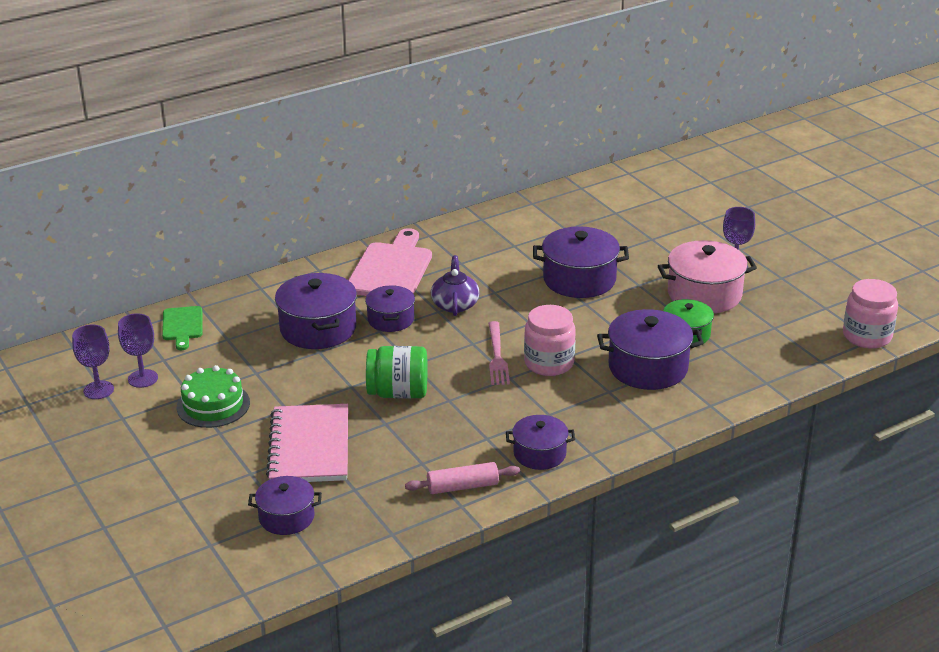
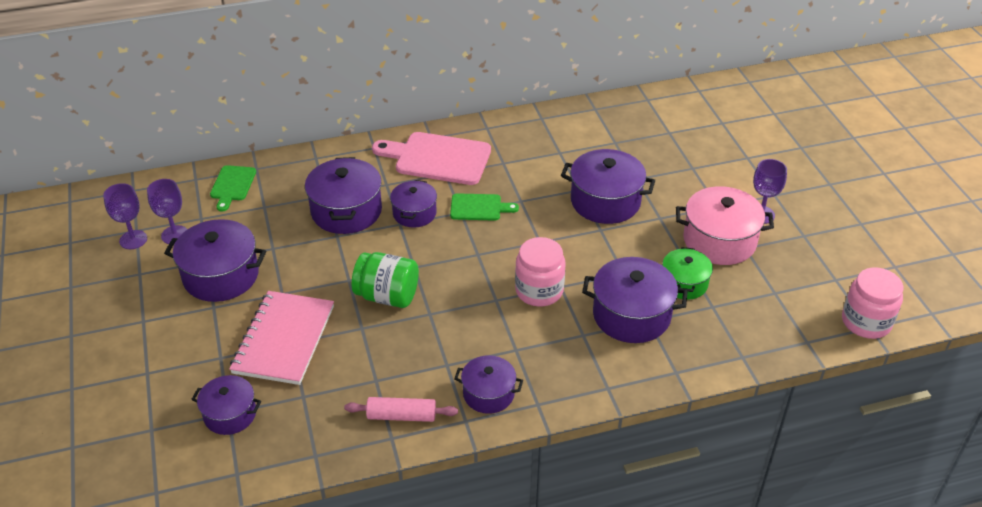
camera: 15 degrees right, 10 degrees up
(213, 405) = (221, 275): green cake -> purple pot
(391, 269) = (438, 158): pink cutting board -> pink cutting board turned 105 degrees counterclockwise
(455, 304) = (479, 207): purple teapot -> green cutting board
(497, 356) = (494, 273): pink fork -> none

